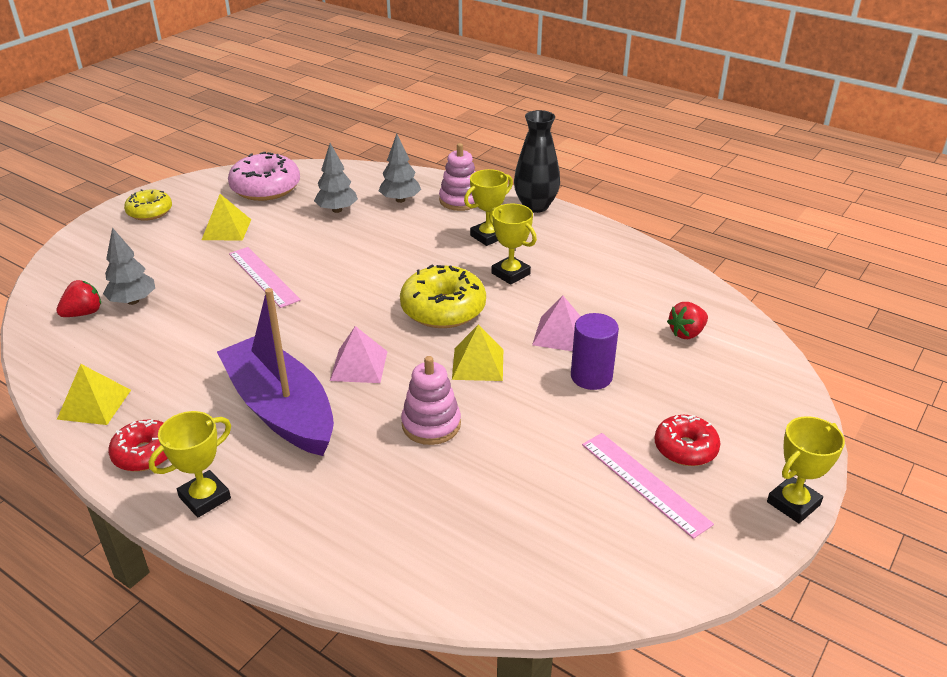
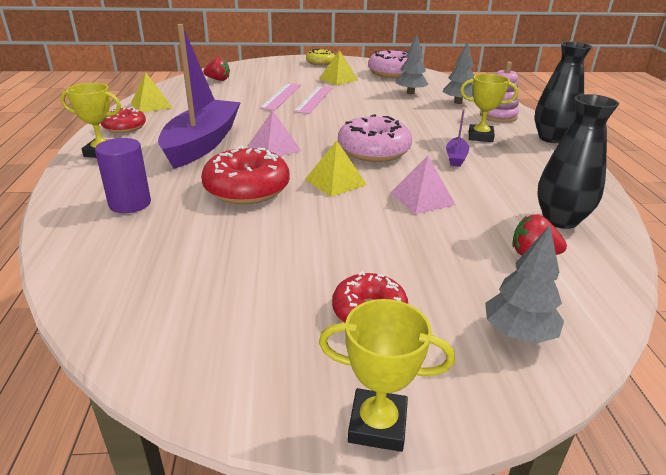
camera: 50 degrees right, 5 degrees down
(133, 301) = (243, 84): grey tree -> grey tree (518, 333)
(431, 424) = (247, 189): pink stacking toy -> red donut
(443, 309) = (373, 151): yellow donut -> pink donut
(510, 274) = (456, 157): yellow trophy -> purple boat
(591, 376) = (393, 229): purple cylinder -> purple cylinder (130, 204)
(644, 483) = (291, 305): pink ruler -> pink ruler (281, 96)
(658, 291) = (560, 220): none -> black vase

